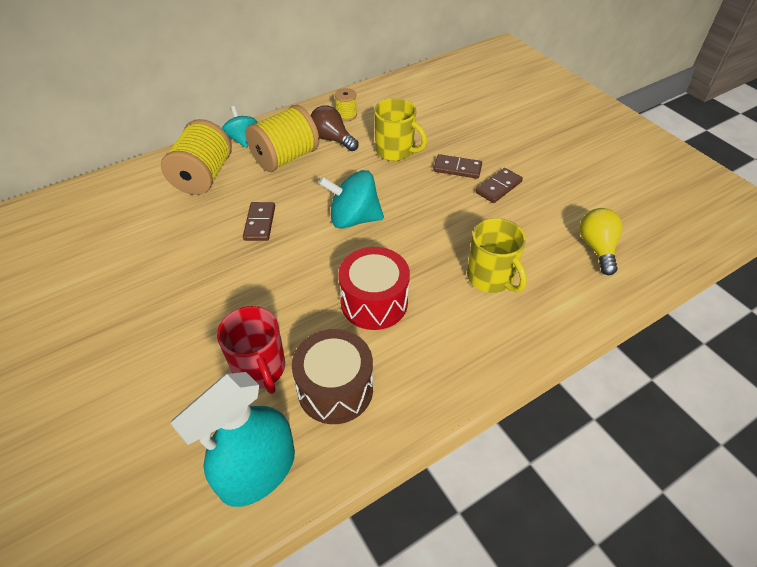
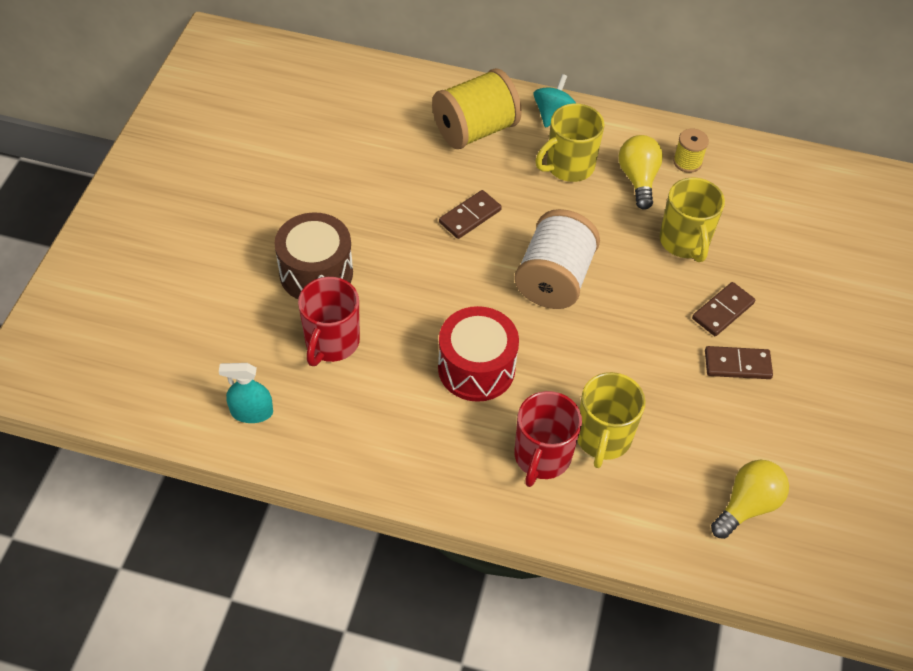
camera: 45 degrees right, 5 degrees up
(258, 471) = (252, 412): turquoise spray bottle -> turquoise spray bottle, size x0.52
(285, 158) = (569, 166): yellow spool -> yellow mug
(332, 139) = (638, 179): brown light bulb -> yellow light bulb
(335, 389) = (364, 407): brown drum -> brown drum (316, 273)
(353, 219) = (554, 279): turquoise spinning top -> white spool
(457, 168) = (722, 311): brown domino -> brown domino turned 75 degrees clockwise
(475, 317) = (542, 457): none -> red mug

